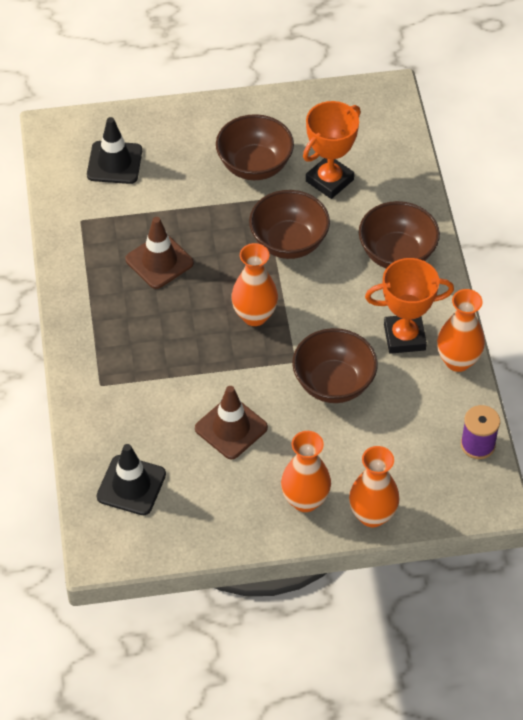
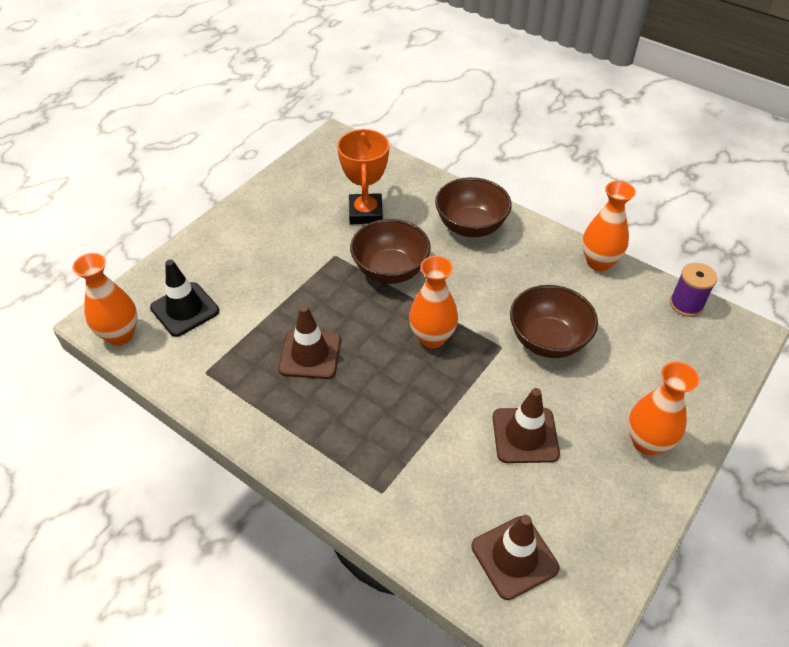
camera: 45 degrees left, 5 degrees down
(131, 485) = (514, 557): black traffic cone -> brown traffic cone
(254, 166) = (300, 238): brown bowl -> none
(372, 515) = (700, 411): orange vase -> orange vase (120, 335)
(404, 337) = (547, 273): orange trophy -> none

